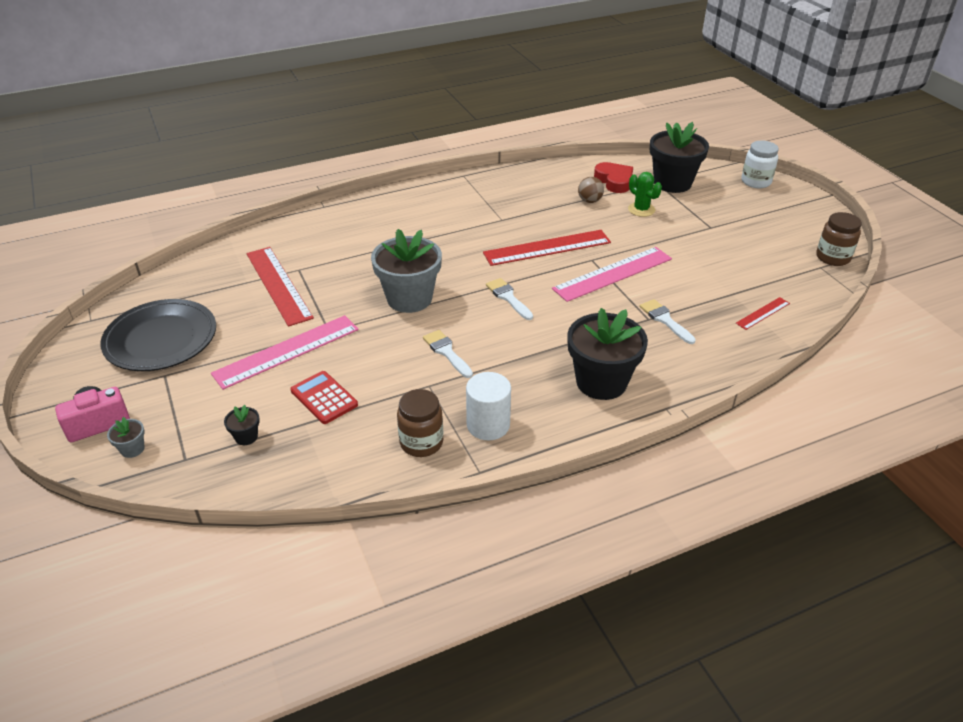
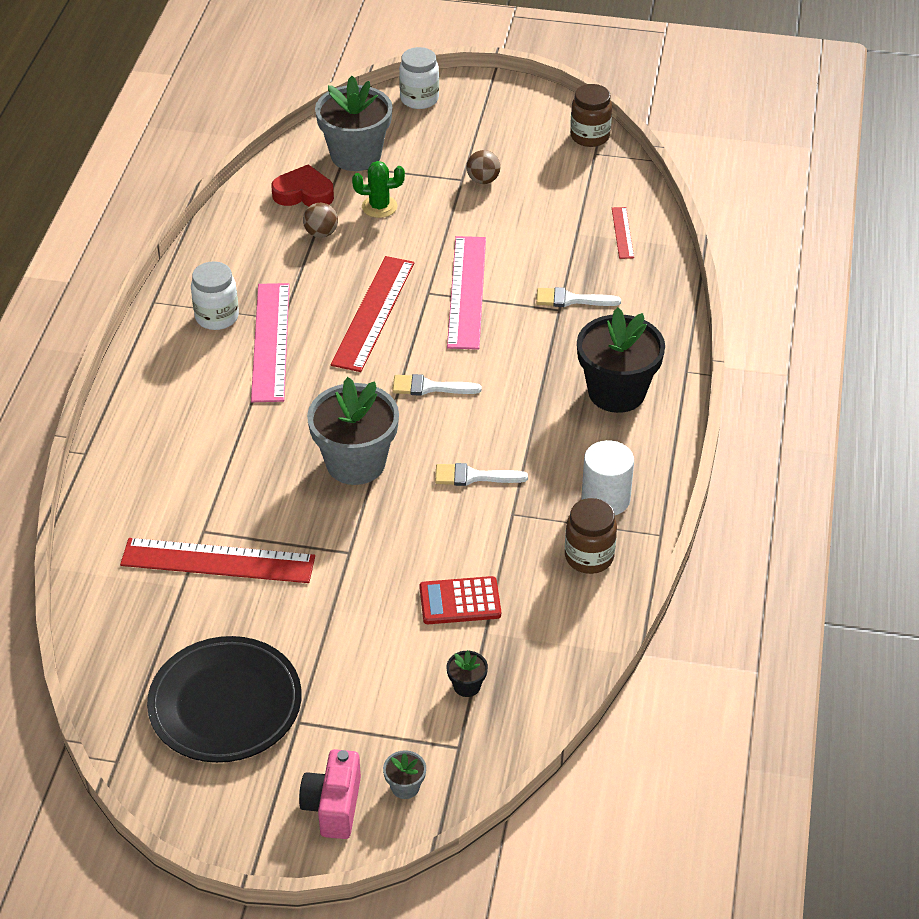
camera: 55 degrees left, 5 degrees up
(287, 351) = (353, 601): pink ruler -> pink ruler (270, 341)
(476, 199) = (217, 317): none -> white jar
(672, 183) = (356, 155): black flower pot -> grey flower pot
(722, 235) = (483, 180): none -> brown ball

